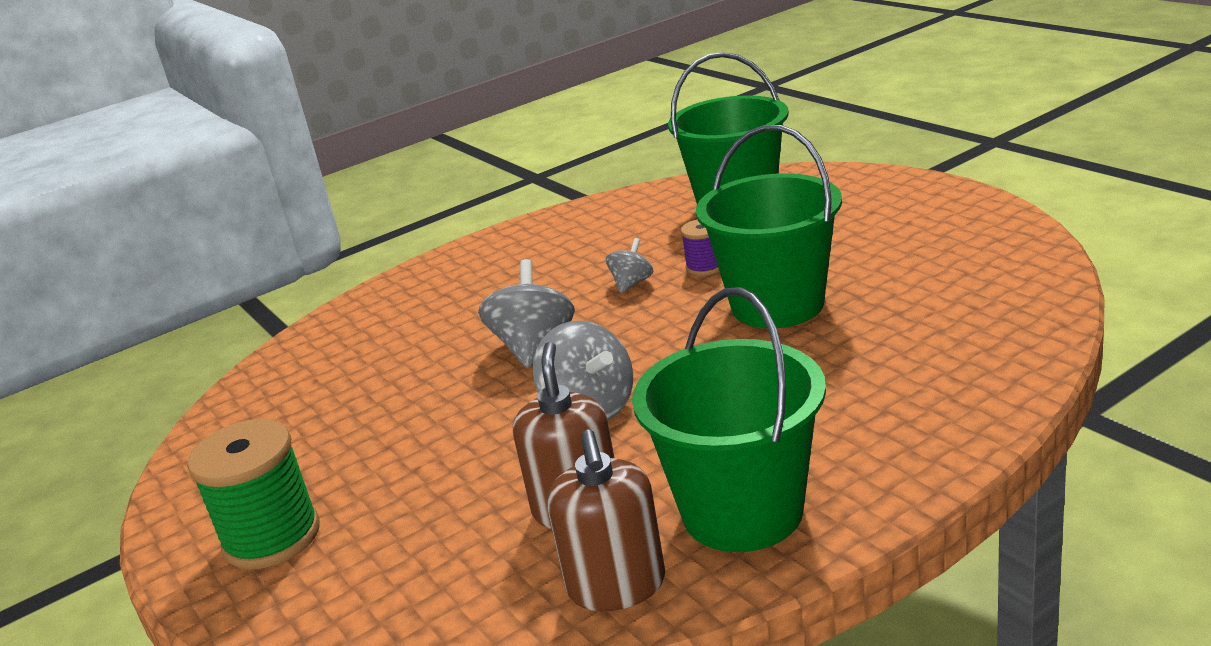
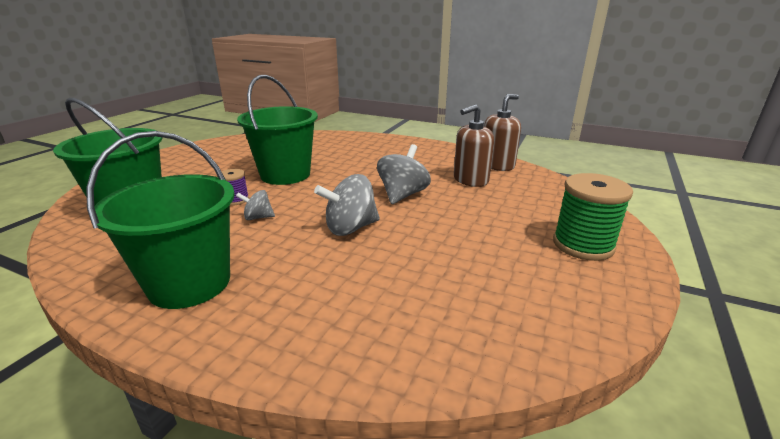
camera: 125 degrees left, 0 degrees up
(742, 511) = (441, 156): green bucket -> green bucket (189, 283)

